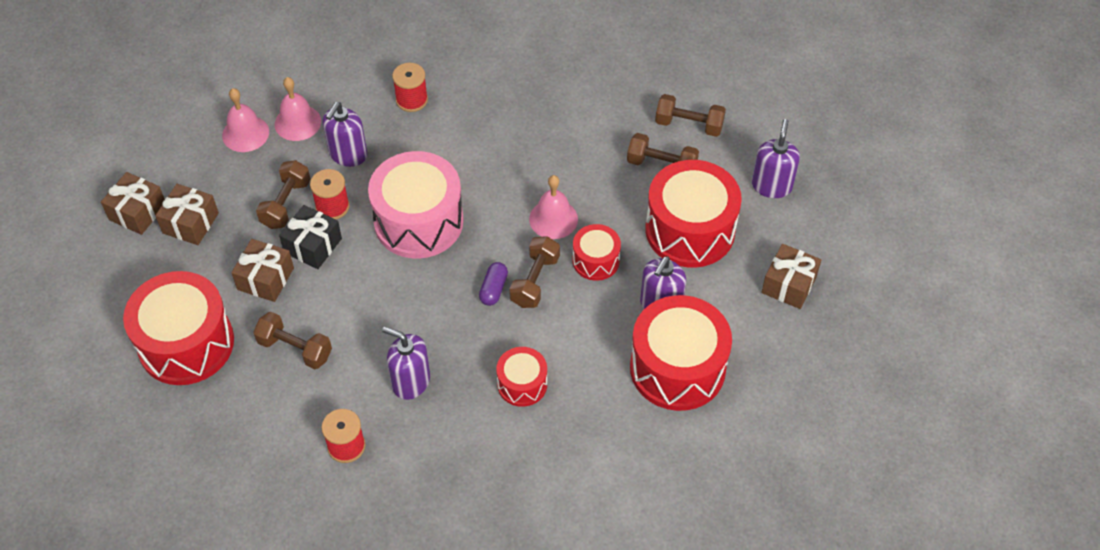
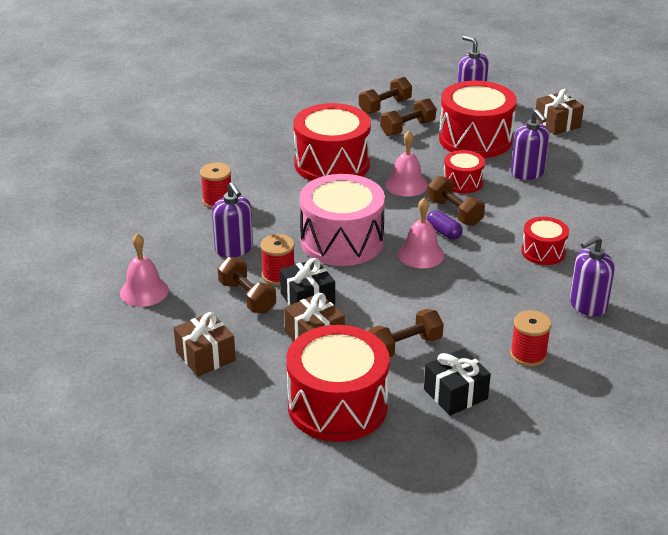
camera: 55 degrees left, 20 degrees down
(137, 212) = (155, 383): brown gift -> none
(254, 418) = (455, 394): none -> black gift
(297, 122) = (168, 261): pink bell -> pink bell (421, 254)
(411, 381) = (494, 300): purple soap dispenser -> purple soap dispenser (587, 305)
(677, 368) = (587, 186): red drum -> red drum (332, 164)

